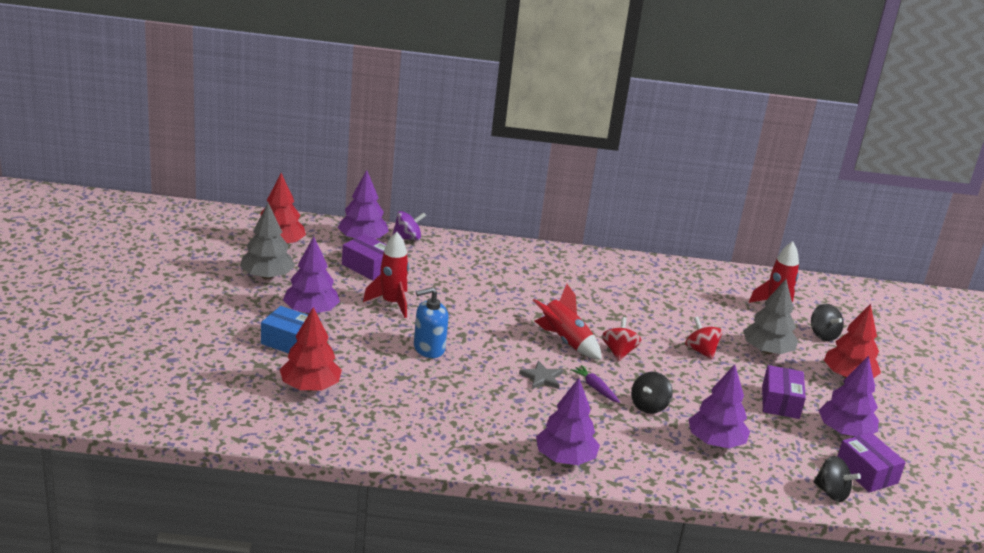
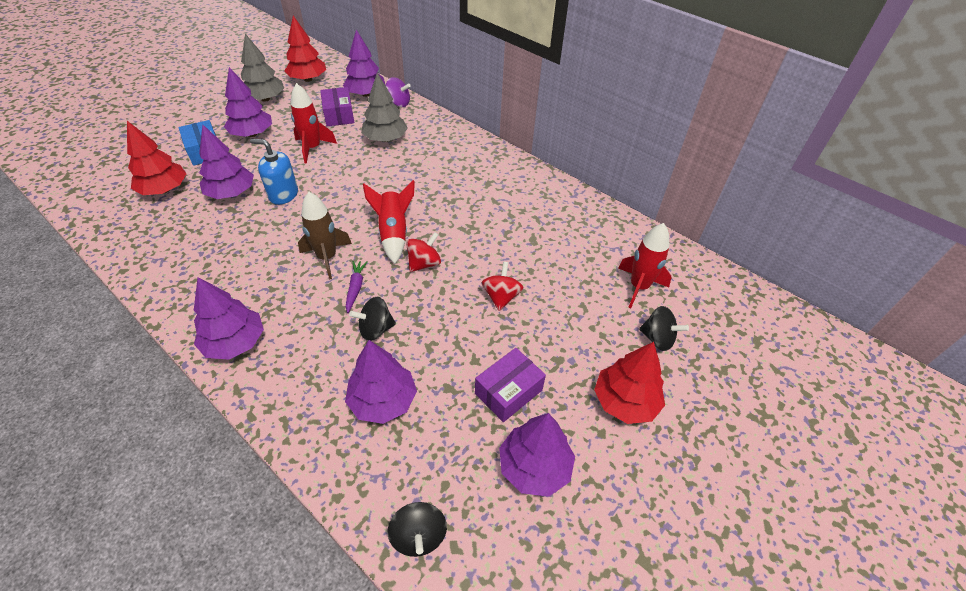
camera: 40 degrees right, 20 degrees up
(379, 365) = (231, 193): none -> purple tree
(541, 378) = (327, 257): grey star -> brown rocket
(767, 351) = (570, 328): grey tree -> grey tree (385, 139)
(823, 335) = (657, 338): black spinning top -> black spinning top turned 75 degrees counterclockwise
(866, 472) = (492, 535): purple box -> none

